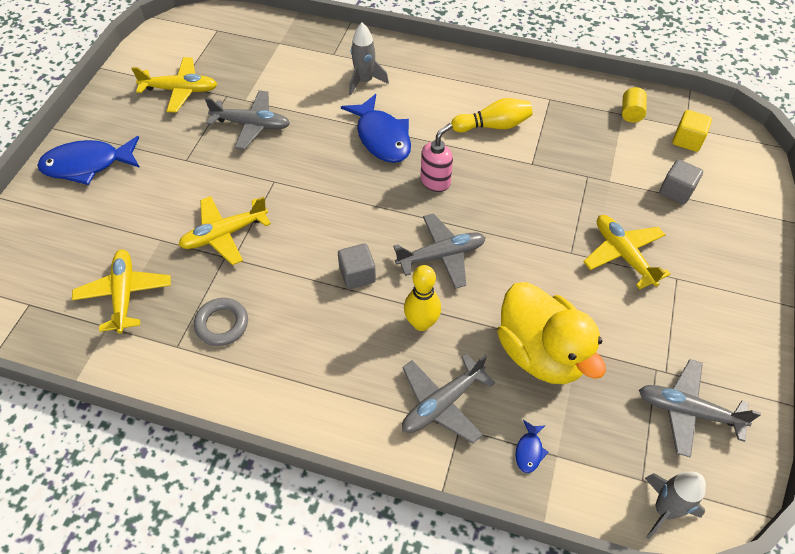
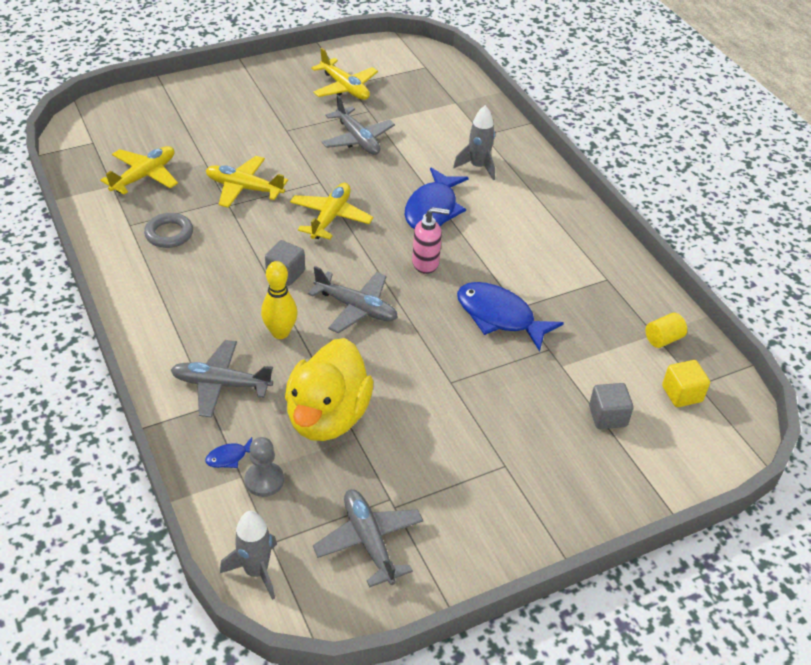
camera: 45 degrees right, 10 degrees down
(87, 165) = (227, 92): blue fish -> blue fish (499, 317)
(493, 125) = (529, 262): yellow bowling pin -> none
(574, 442) = (264, 480): none -> grey pawn
(623, 255) = (488, 416): yellow plane -> yellow plane (330, 217)

